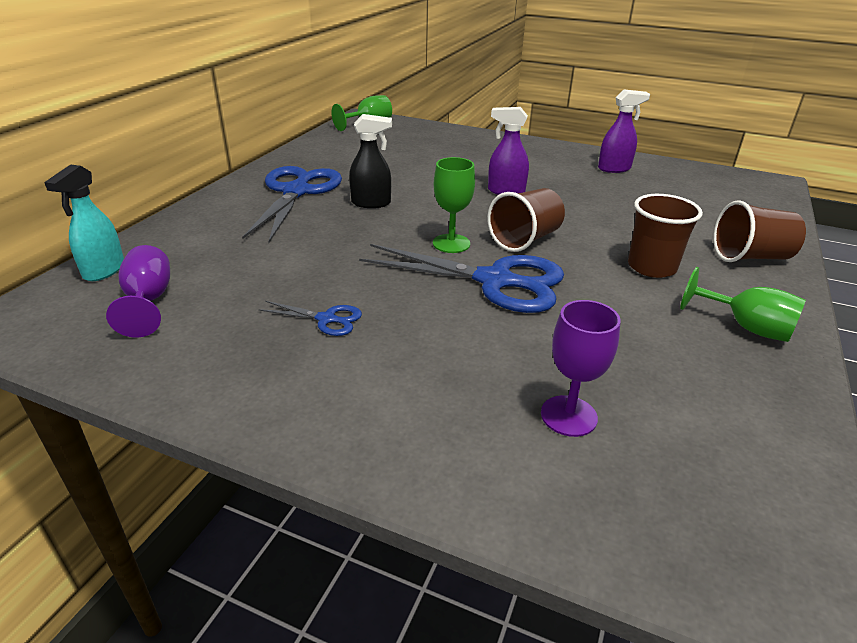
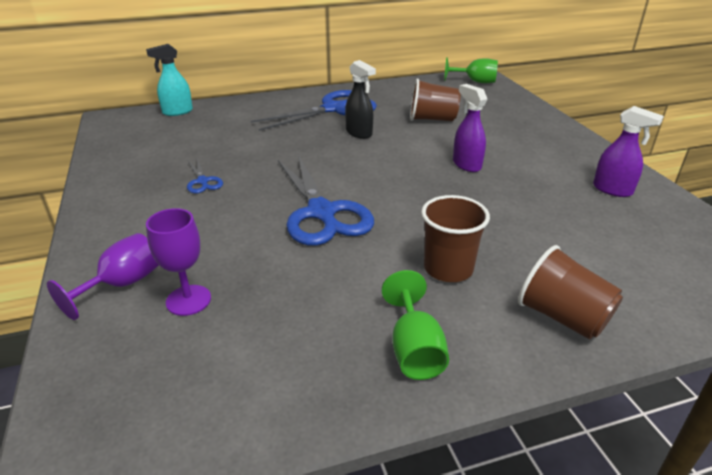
camera: 50 degrees right, 0 degrees up
(148, 301) = (163, 134): purple goblet -> purple goblet (122, 284)
(451, 243) = (349, 178): green goblet -> none
(525, 239) = (401, 200): brown cup -> brown cup (432, 119)

